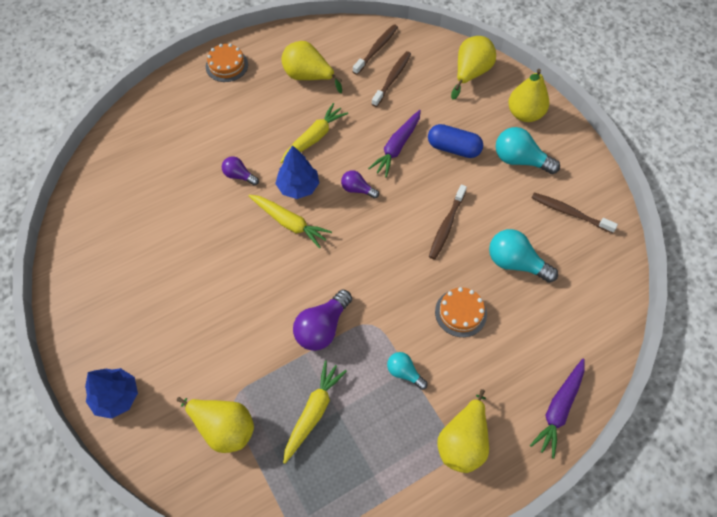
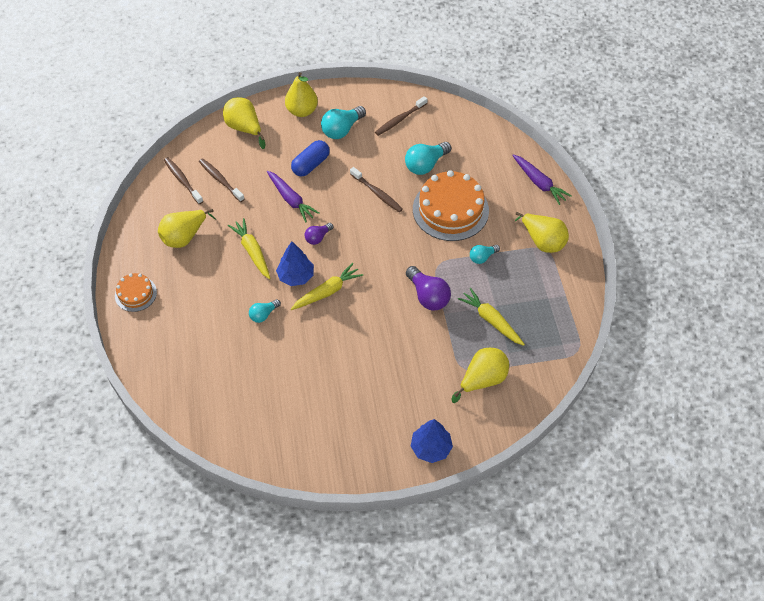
camera: 70 degrees left, 5 degrees down
(239, 176) = (263, 314): purple light bulb -> turquoise light bulb
(460, 313) = (450, 210): orange cake -> orange cake, size x1.94

